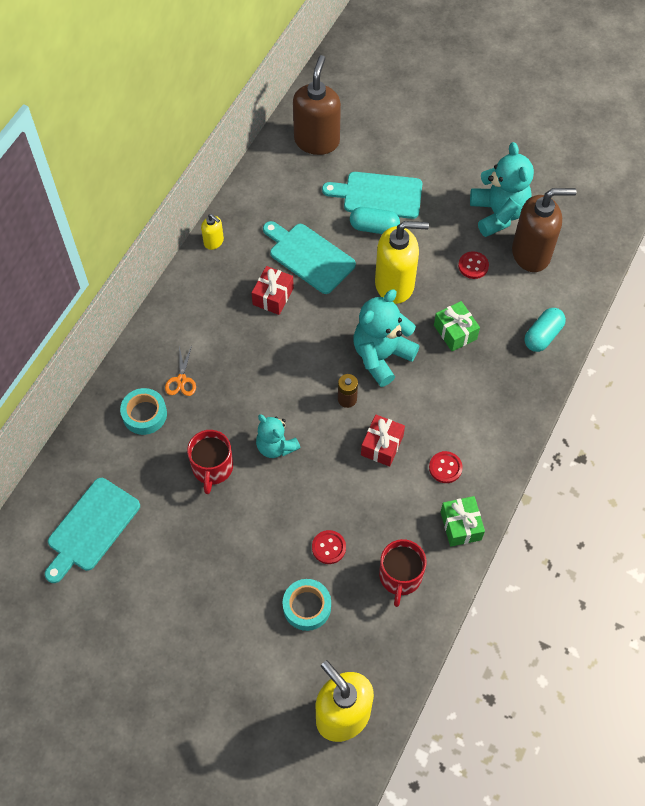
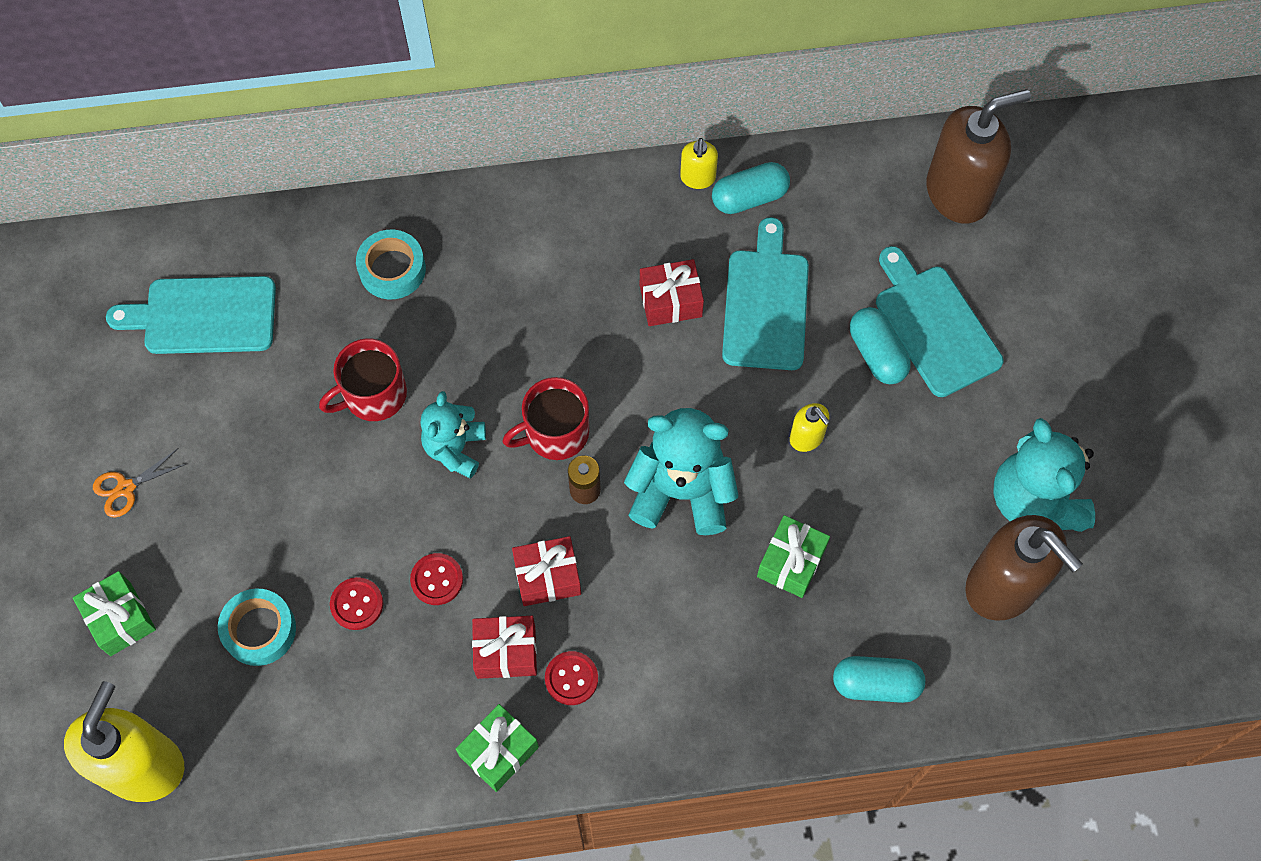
camera: 55 degrees right, 5 degrees up
(181, 380) = (469, 278): orange scissors -> orange scissors (126, 488)
(244, 226) = (749, 197): none -> turquoise capsule
(245, 679) = (120, 619): none -> green gift
(395, 284) = (807, 437): yellow soap dispenser -> yellow soap dispenser, size x0.46
(400, 576) = (374, 719): red mug -> red mug (555, 432)
(409, 490) = (506, 652): none -> red gift
(473, 266) = (918, 520): red button -> red button (437, 580)
(498, 214) = (1034, 500): turquoise teddy bear -> turquoise teddy bear turned 120 degrees clockwise

